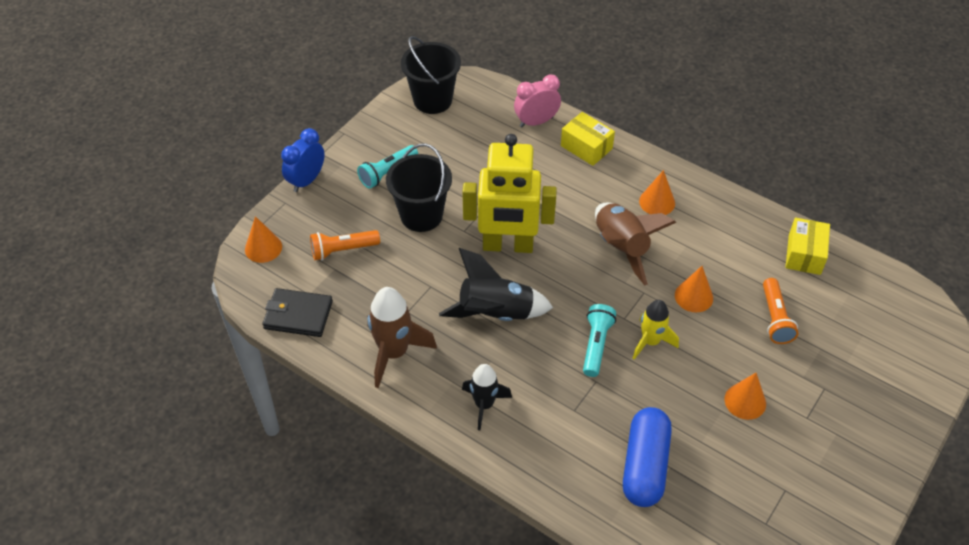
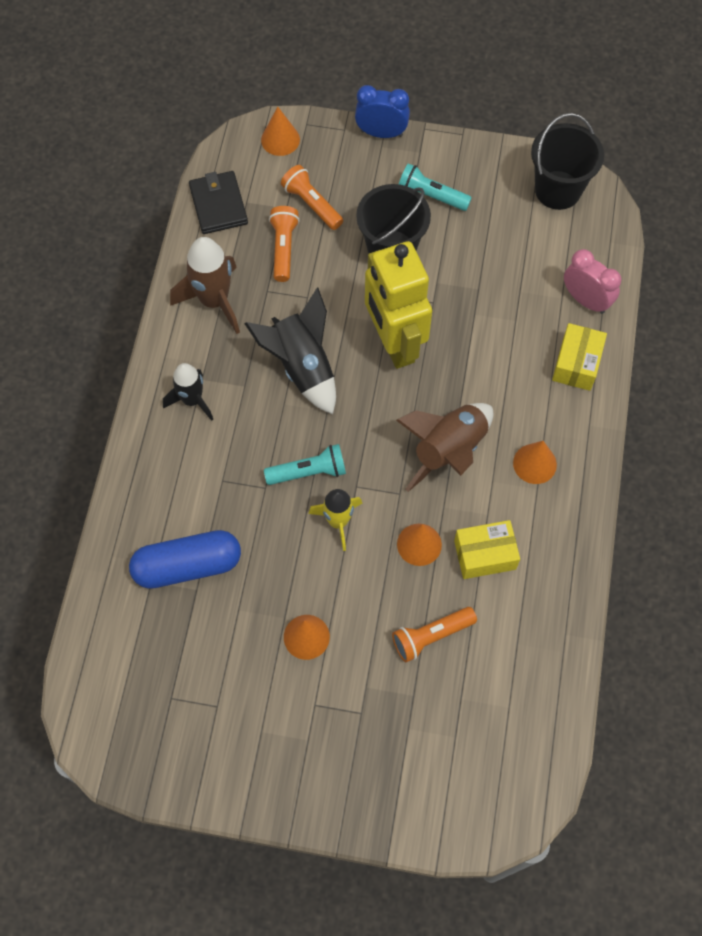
camera: 65 degrees right, 15 degrees up
(373, 285) = (283, 248): none -> orange flashlight
(804, 254) = (541, 643): yellow box -> yellow box (485, 555)

